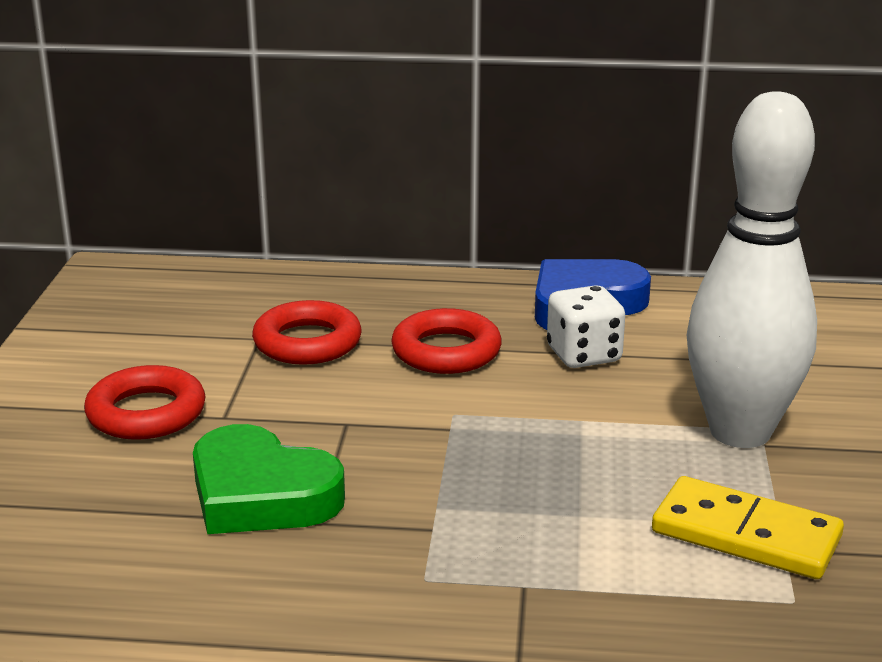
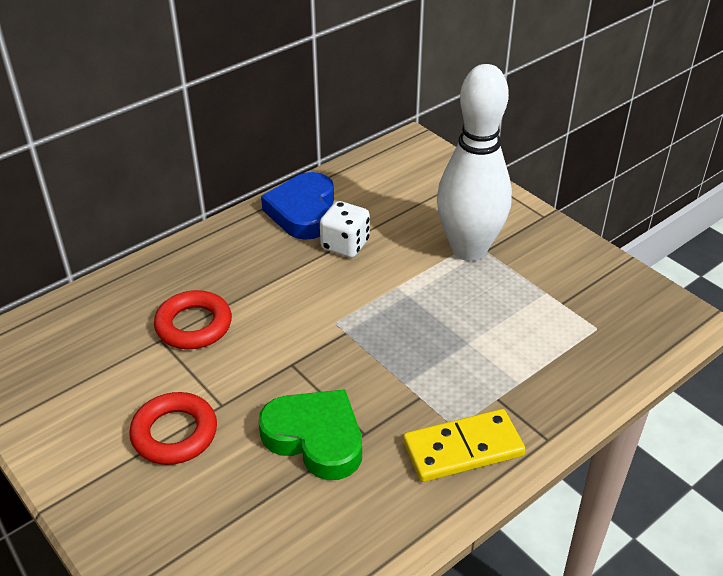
camera: 45 degrees left, 15 degrees up
(261, 494) = (315, 438): green heart -> green heart turned 135 degrees counterclockwise
(446, 351) = (276, 284): red ring -> none
(745, 535) = (541, 306): yellow domino -> yellow domino (463, 449)

